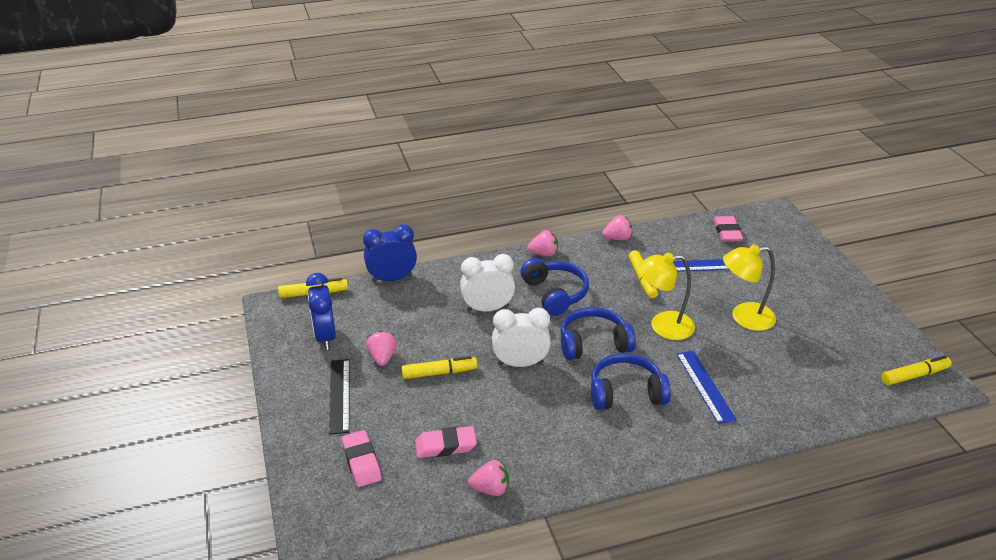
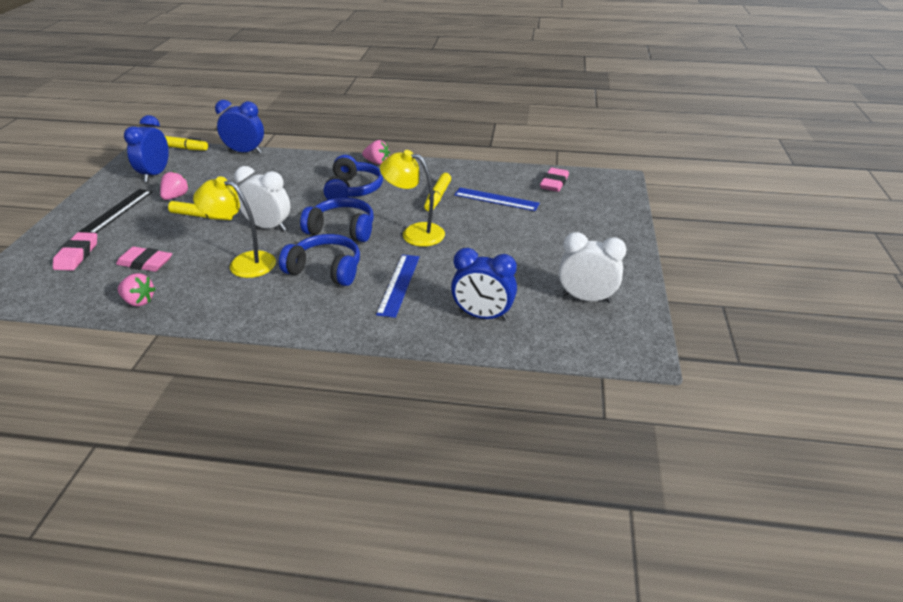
camera: 25 degrees right, 0 degrees up
(487, 309) = (289, 186): white clock -> white clock (586, 298)
(617, 238) = (450, 166): pink strawberry -> none
(744, 317) = (495, 246): yellow lamp -> yellow lamp (244, 263)
(801, 393) = (482, 315): none -> blue clock
(914, 375) = (616, 336): yellow marker -> none

